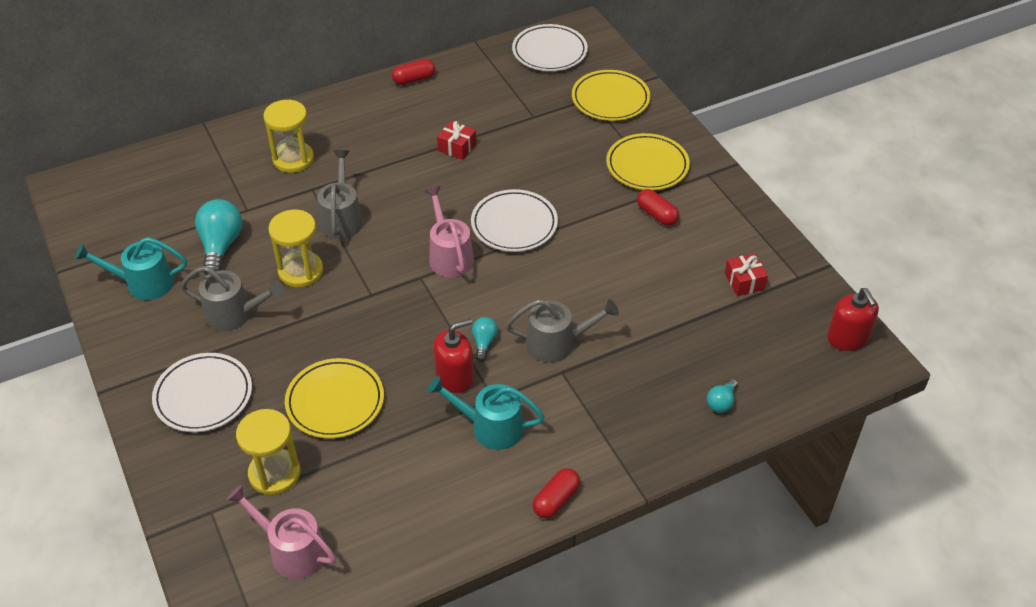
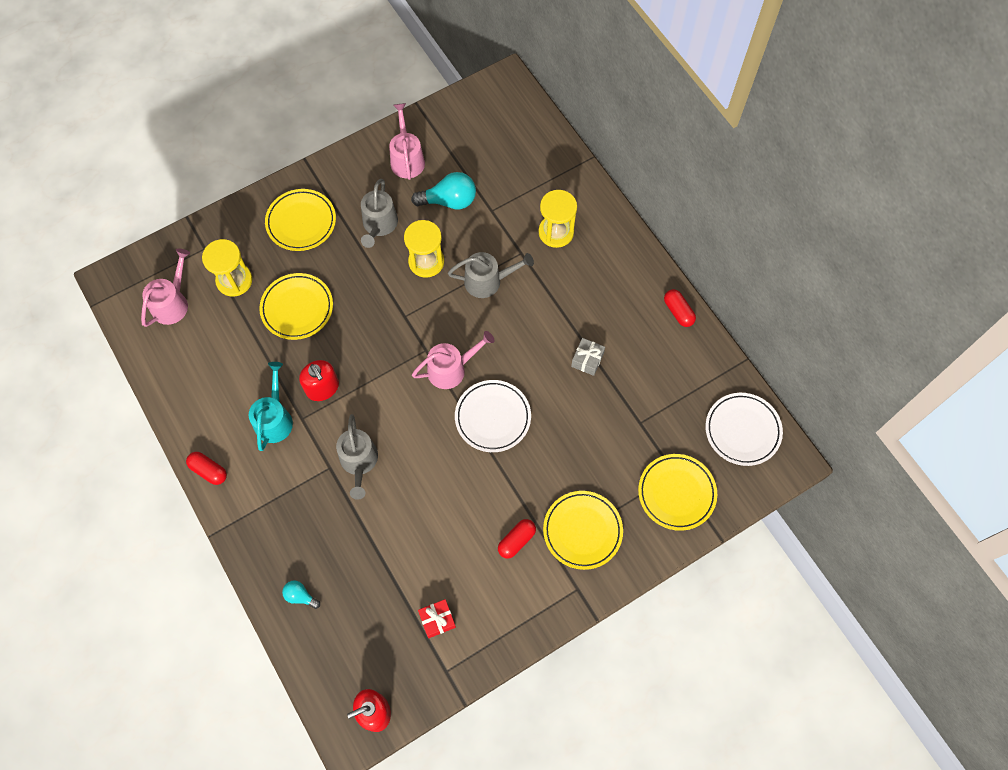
camera: 85 degrees right, 20 degrees up
(143, 283) = (407, 159): turquoise watering can -> pink watering can
(203, 396) = (301, 222): white plate -> yellow plate
(457, 147) = (587, 360): red gift -> grey gift
(484, 343) = (357, 406): turquoise light bulb -> none

